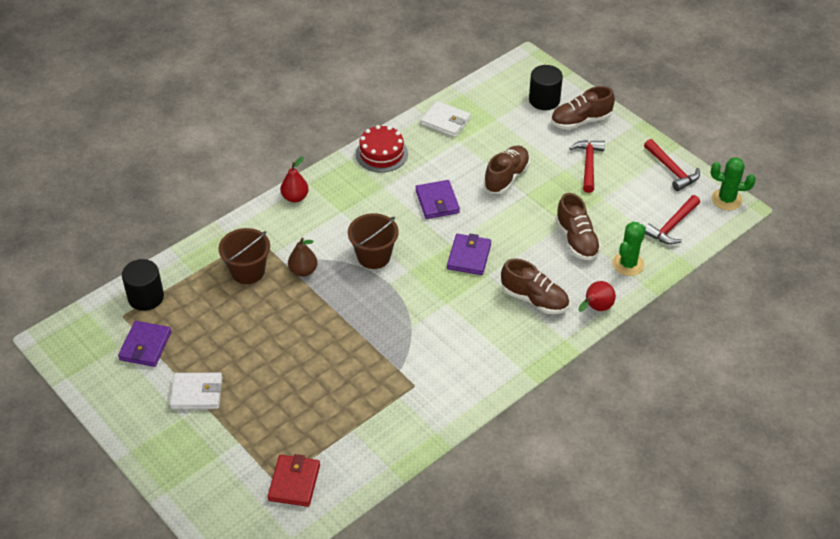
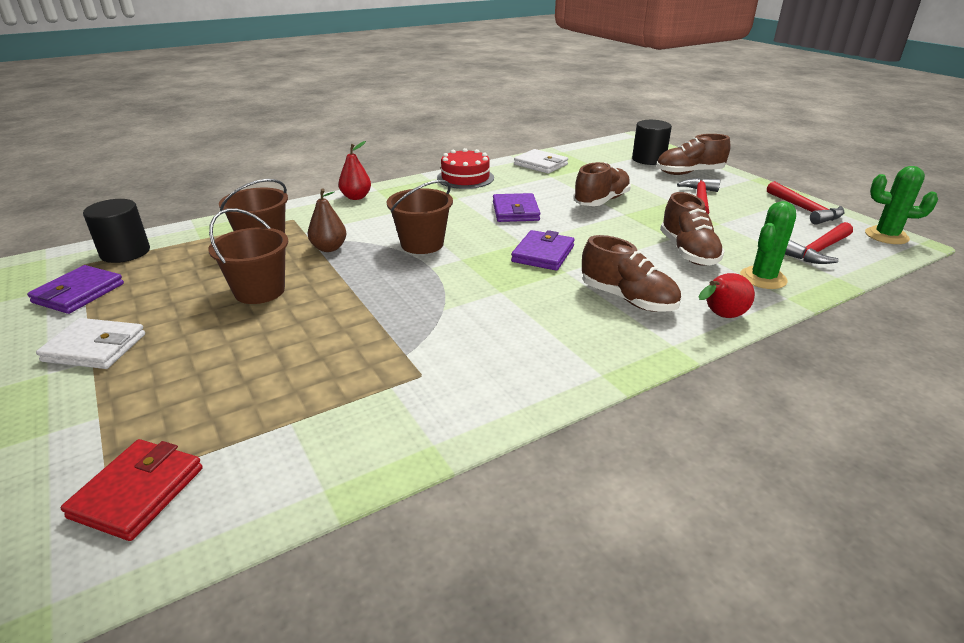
camera: 10 degrees right, 15 degrees down
(275, 326) = (259, 291): none -> brown bucket

